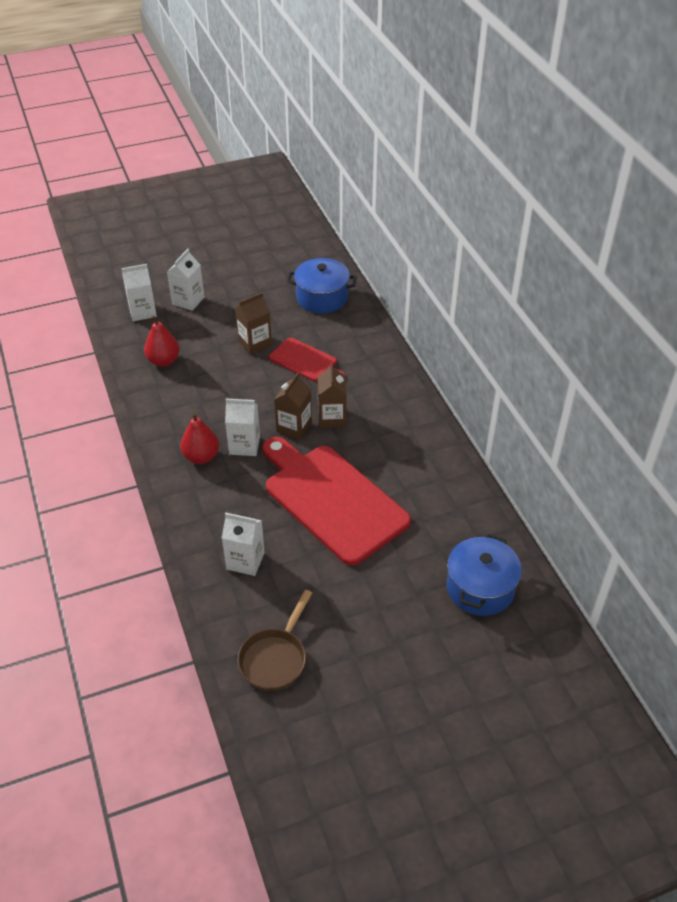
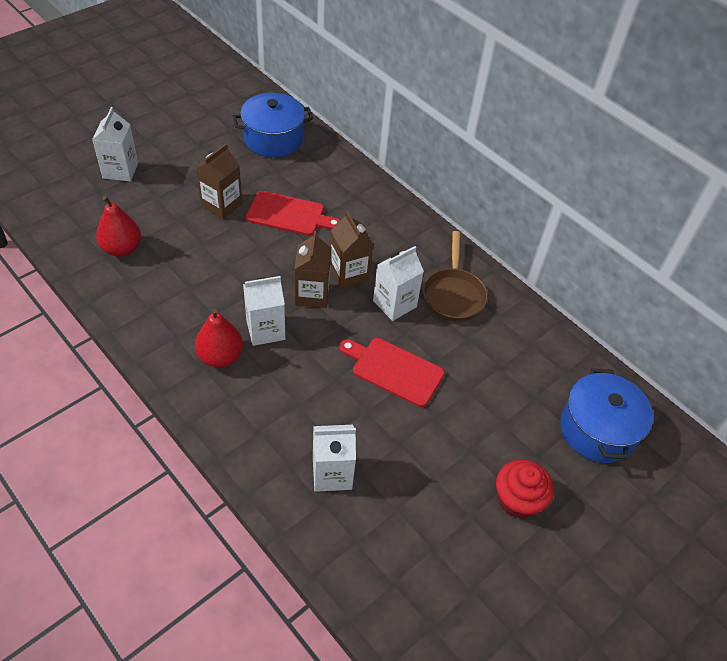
camera: 25 degrees left, 5 degrees up
(142, 312) = (70, 194): white carton -> white carton (394, 304)
(275, 658) = (424, 588): brown pan -> brown pan (453, 295)
(331, 499) = (394, 370): red cutting board -> red cutting board, size x0.51
(382, 620) = (517, 500): none -> red cupcake

